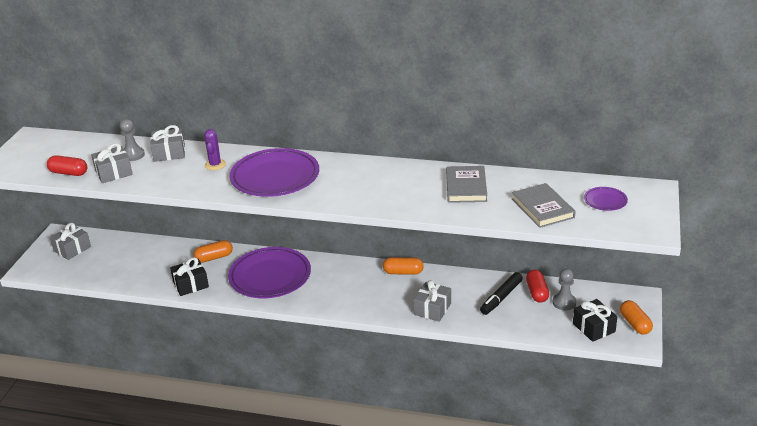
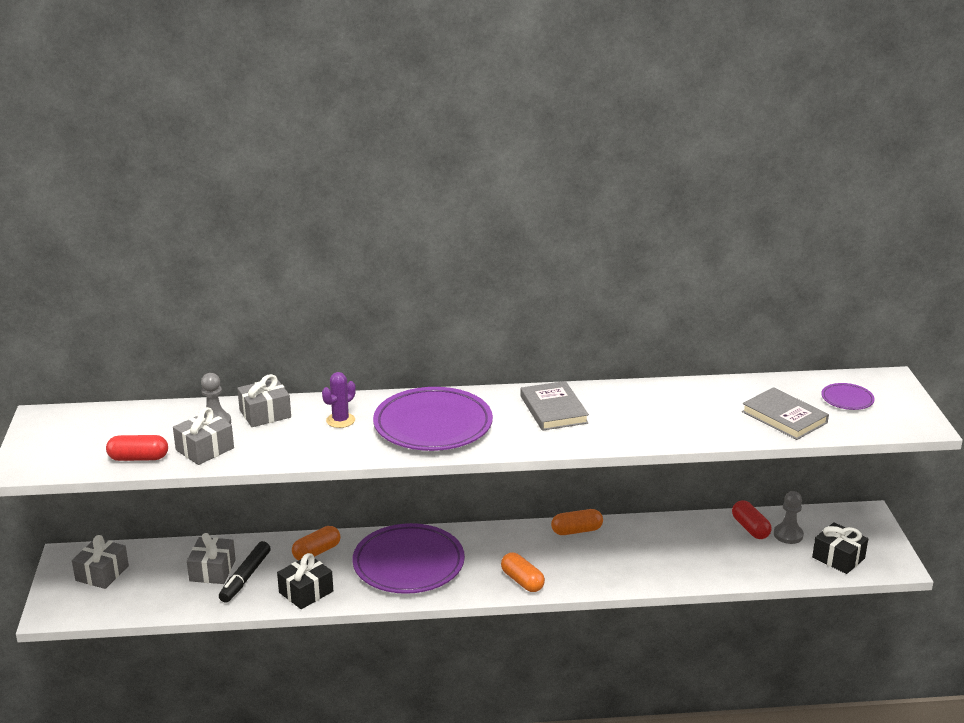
camera: 20 degrees left, 5 degrees down
(215, 165) = (340, 420): purple cactus -> purple cactus turned 60 degrees clockwise
(432, 309) = (640, 569): grey gift -> grey gift (212, 570)
(466, 187) = (679, 405): grey book -> grey book (553, 409)
(501, 298) = (713, 541): black marker -> black marker (245, 577)
(635, 324) = (880, 546): orange capsule -> orange capsule (522, 581)

